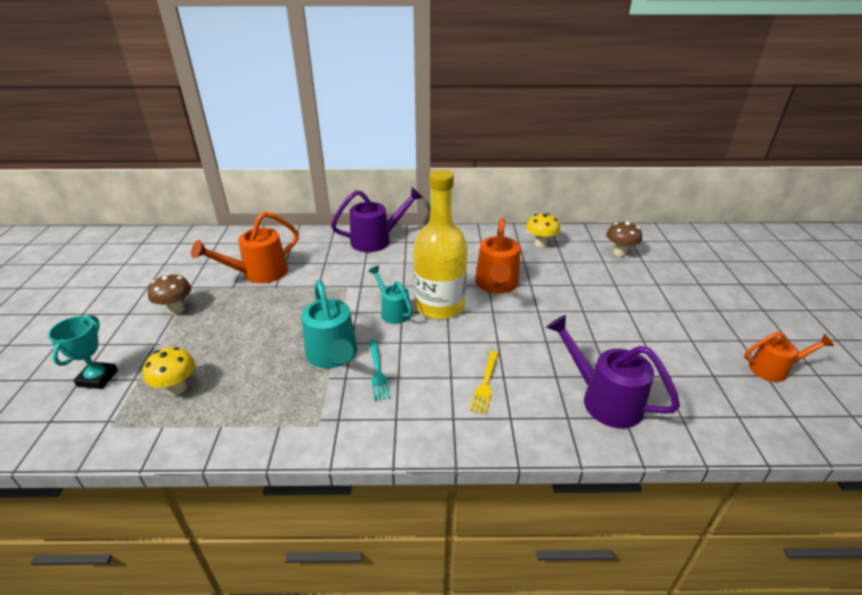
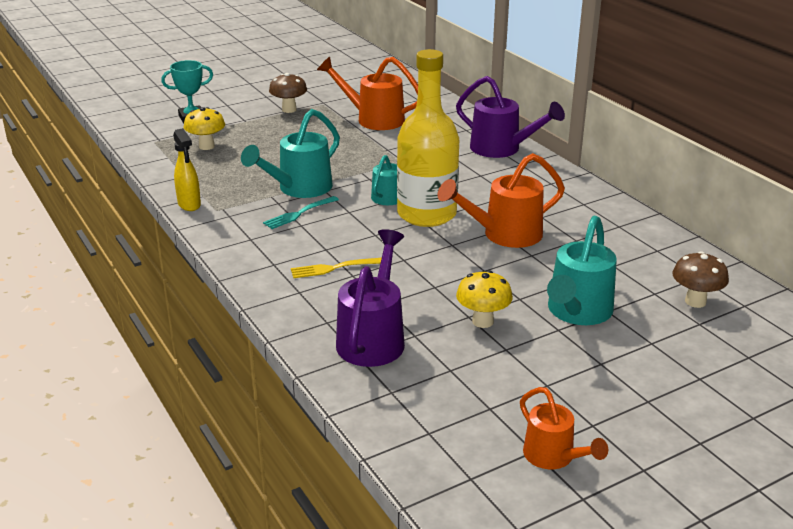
camera: 60 degrees right, 5 degrees down
(288, 442) = (189, 205): none -> yellow spray bottle
(540, 244) = (633, 241): yellow mushroom -> yellow mushroom (482, 321)
(611, 296) = (577, 312): none -> turquoise watering can

